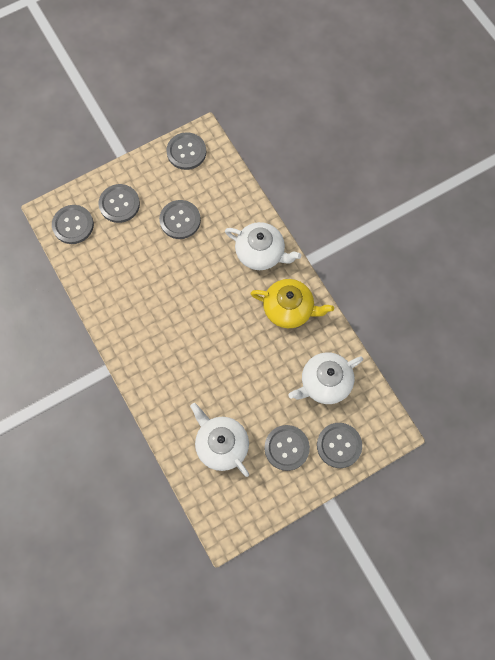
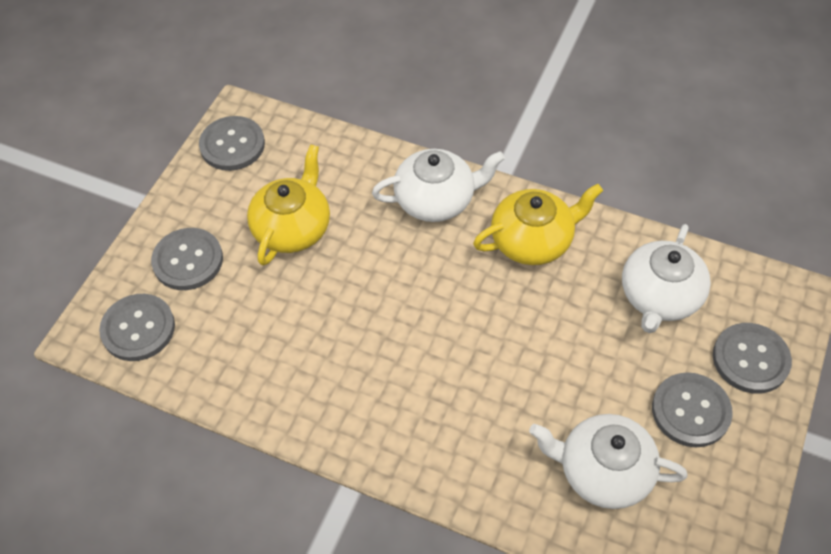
camera: 35 degrees left, 15 degrees down
(180, 220) = (292, 228): grey button -> yellow teapot

